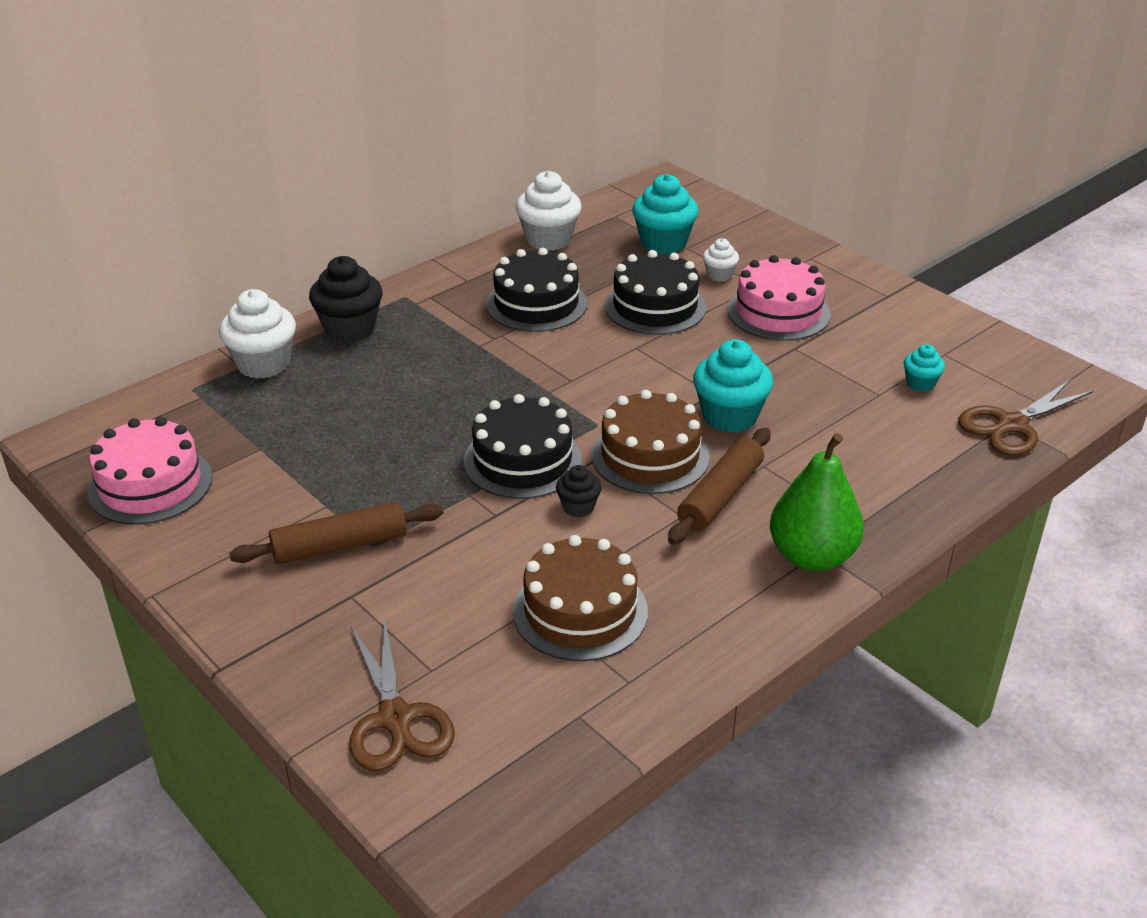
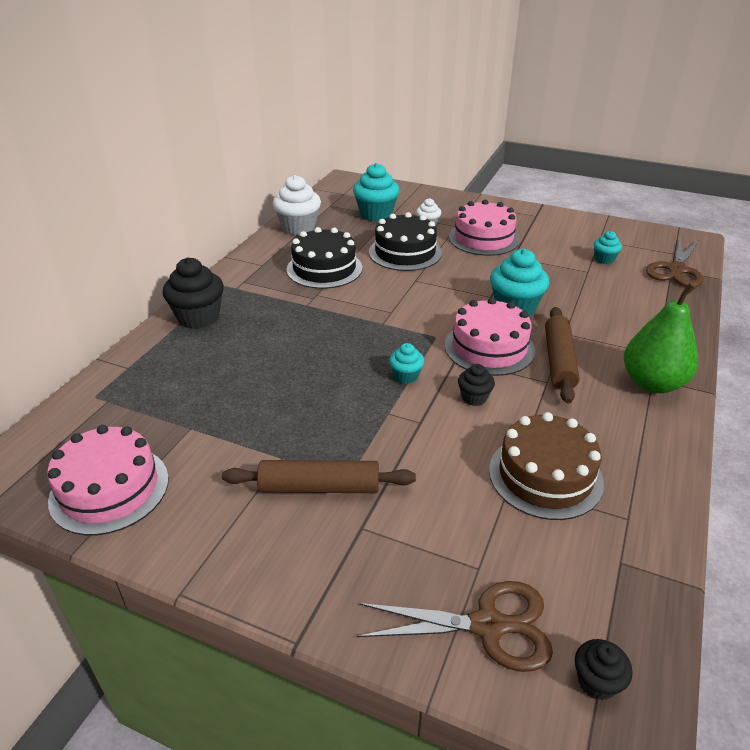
camera: 25 degrees left, 0 degrees up
(263, 364) = (145, 360): white cupcake -> none
(340, 546) = (319, 487): brown rolling pin -> brown rolling pin turned 45 degrees clockwise
(395, 718) = (487, 626): brown scissors -> brown scissors turned 45 degrees counterclockwise
(454, 798) = (596, 682): none -> black cupcake
(522, 460) = (406, 376): black cake -> turquoise cupcake
(650, 456) = (489, 347): brown cake -> pink cake

